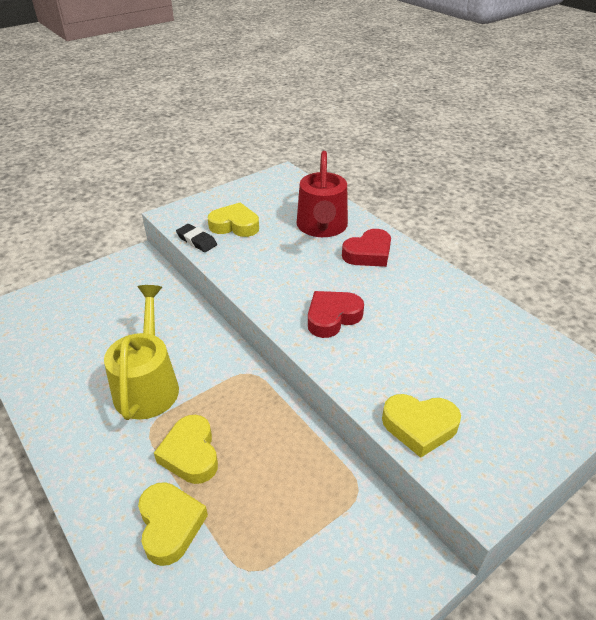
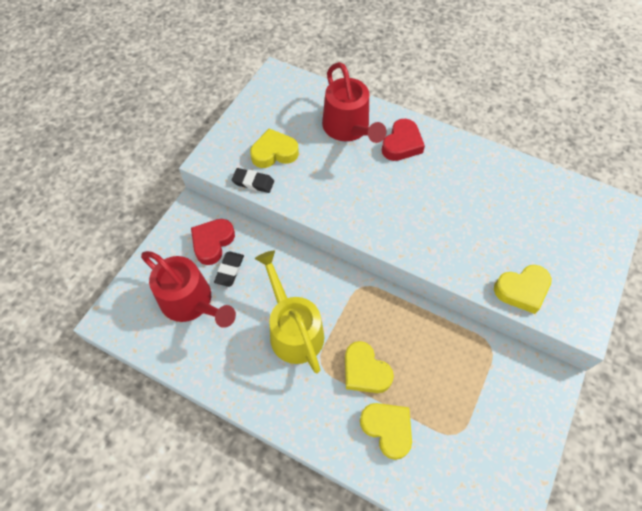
camera: 25 degrees left, 20 degrees up
(74, 326) = (191, 302): none -> red watering can
(130, 313) = (229, 270): none -> black eraser
(332, 317) = (412, 220): red heart -> red heart (212, 243)

